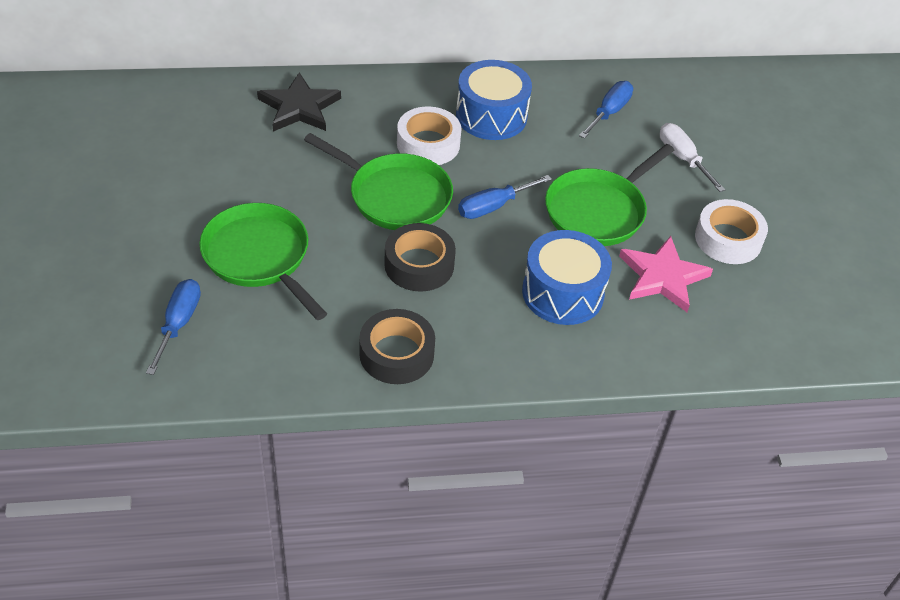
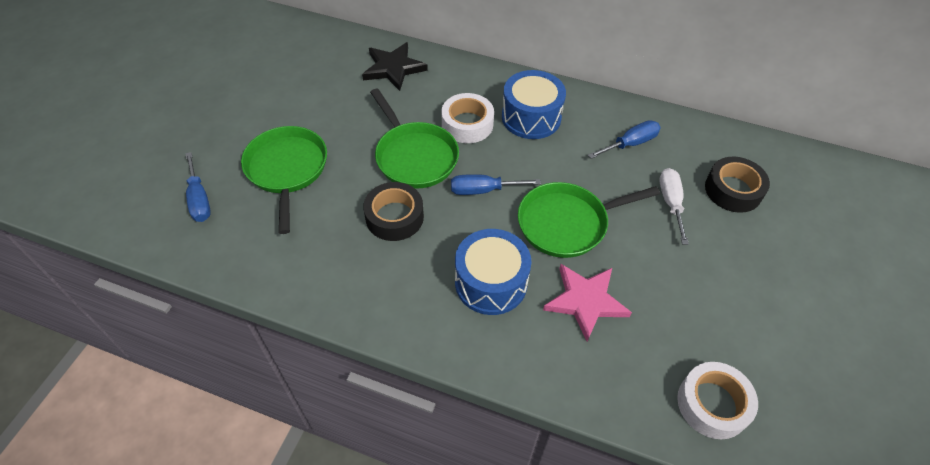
camera: 30 degrees right, 5 degrees up
(179, 323) = (199, 199): blue screwdriver -> blue screwdriver turned 120 degrees clockwise
(396, 354) = (328, 282): black tape -> black tape (733, 190)
(728, 239) = (667, 289): white tape -> white tape (712, 404)

